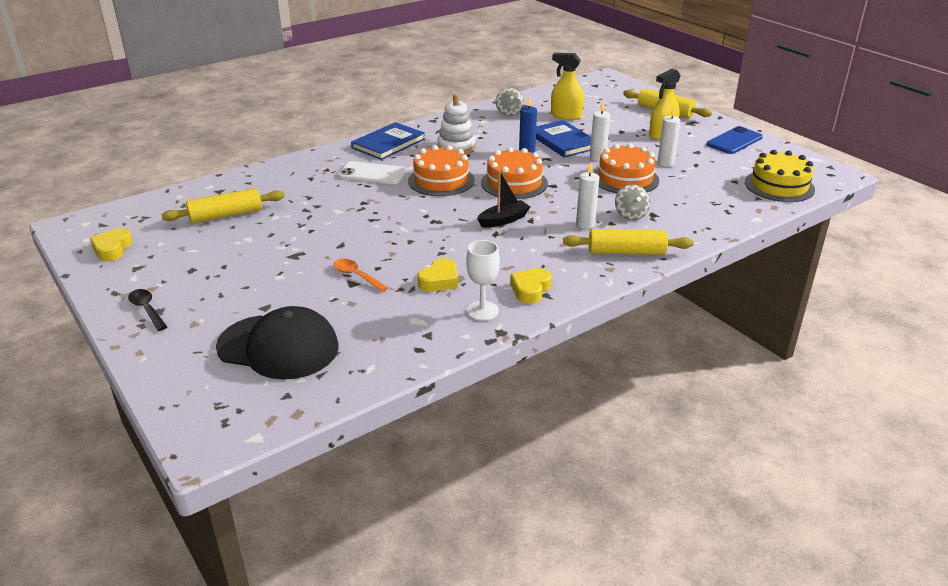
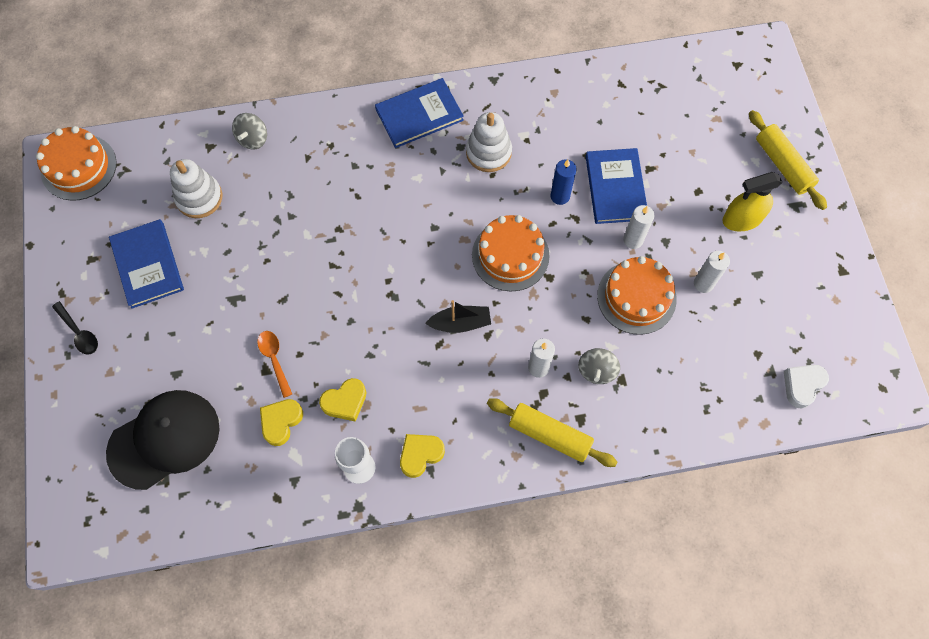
camera: 25 degrees right, 35 degrees up
(112, 249) = (80, 217): yellow heart -> yellow heart (281, 422)
(147, 309) = (79, 332): black spoon -> black spoon turned 150 degrees clockwise
(197, 257) = (147, 265): none -> blue book
(226, 215) = (199, 198): yellow rolling pin -> white stacking toy
(278, 347) = (164, 439): black cap -> black cap turned 75 degrees counterclockwise
(372, 174) = (373, 174): white phone -> none
(441, 180) = (437, 218): orange cake -> orange cake (79, 167)
(509, 113) = (590, 95): grey spinning top -> grey spinning top (253, 139)
(566, 116) = (654, 128): yellow spray bottle -> none
(734, 141) = (820, 268): blue phone -> none
(779, 186) = (802, 385): yellow cake -> white heart

